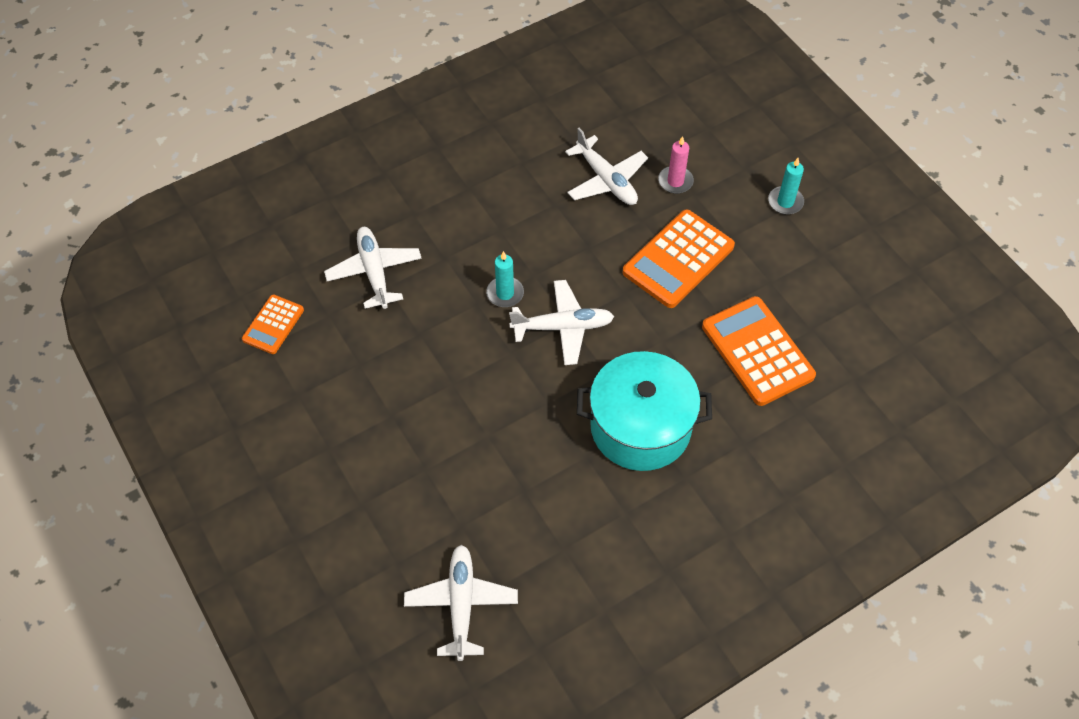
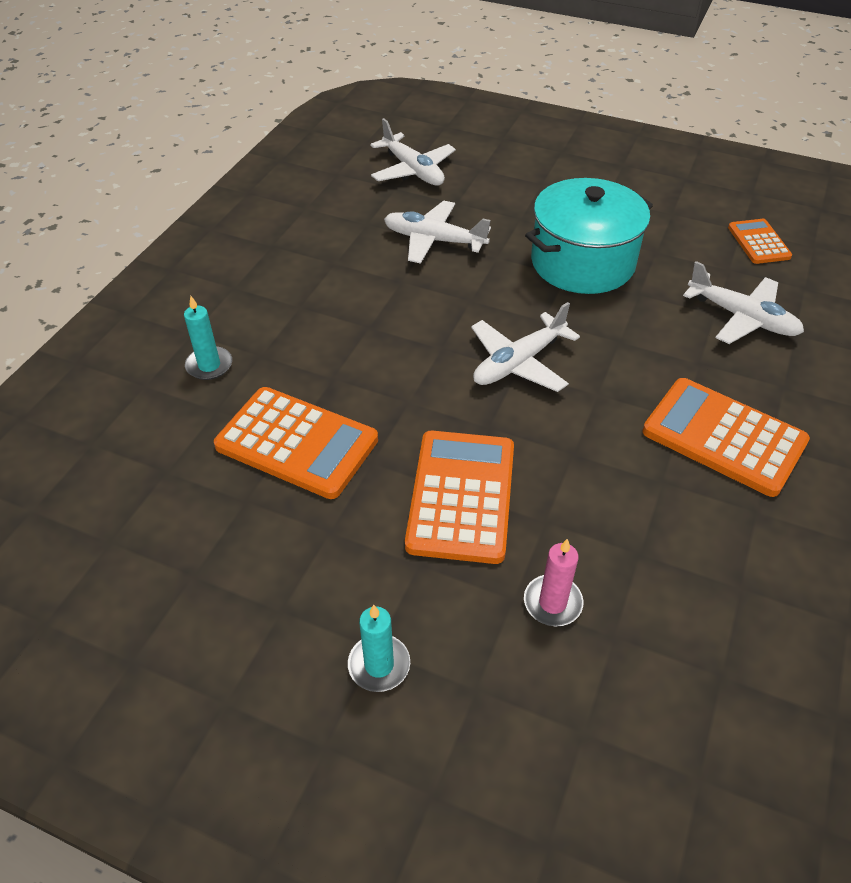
camera: 145 degrees right, 10 degrees down
(490, 206) = (724, 437): none -> orange calculator
(505, 293) = (605, 362): turquoise candle -> turquoise candle (209, 365)
(606, 180) = (637, 549): white plane -> white plane (434, 240)
(640, 427) = (370, 322): turquoise pot -> turquoise pot (582, 262)

